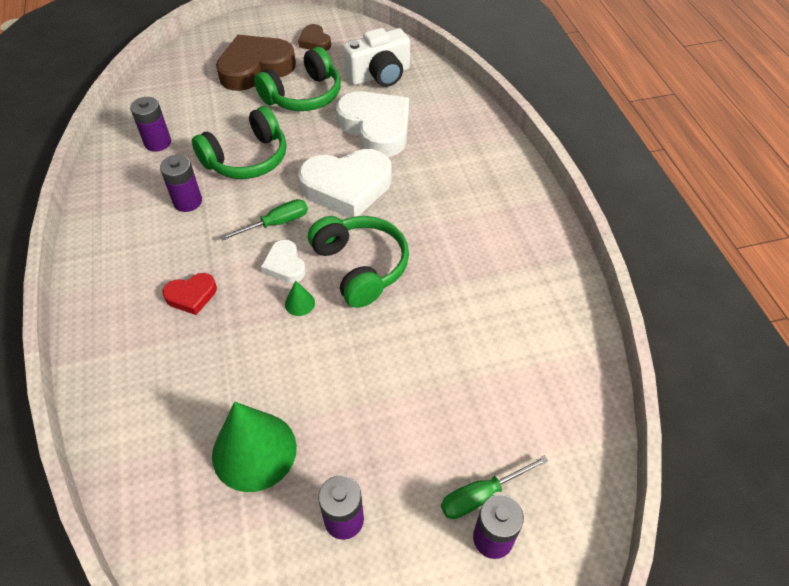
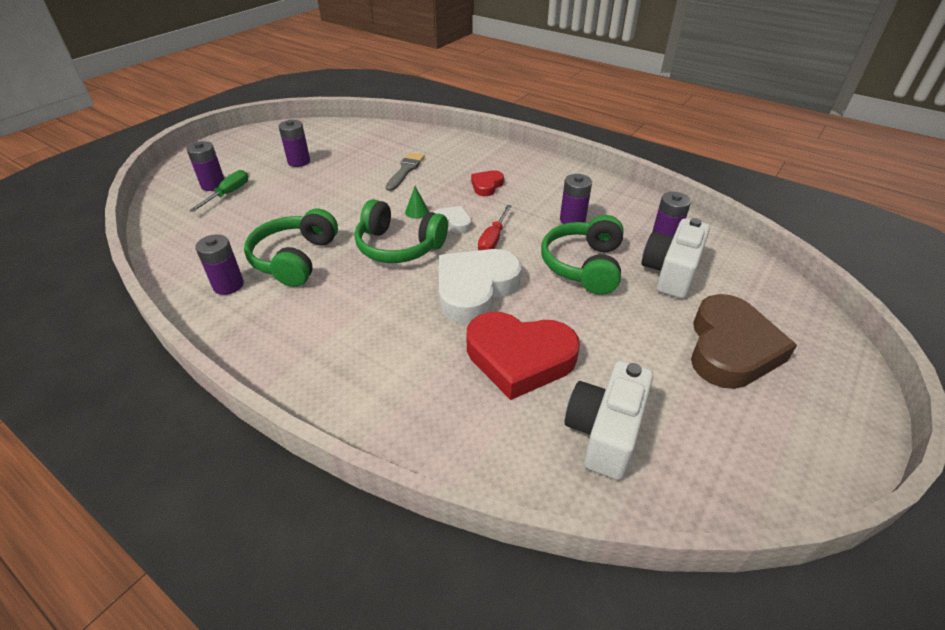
camera: 140 degrees right, 10 degrees down
(202, 120) = (670, 273): none -> white camera
(237, 388) = (405, 170): none -> grey brush
(254, 451) = (368, 159): green cone -> none
(276, 223) = (493, 239): green screwdriver -> red screwdriver
(303, 95) = (636, 348): green headphones -> green headphones (295, 259)
(315, 42) = (746, 431): brown heart -> none
(376, 128) = (519, 358): white heart -> red heart
(542, 315) = (228, 285): none -> purple battery

